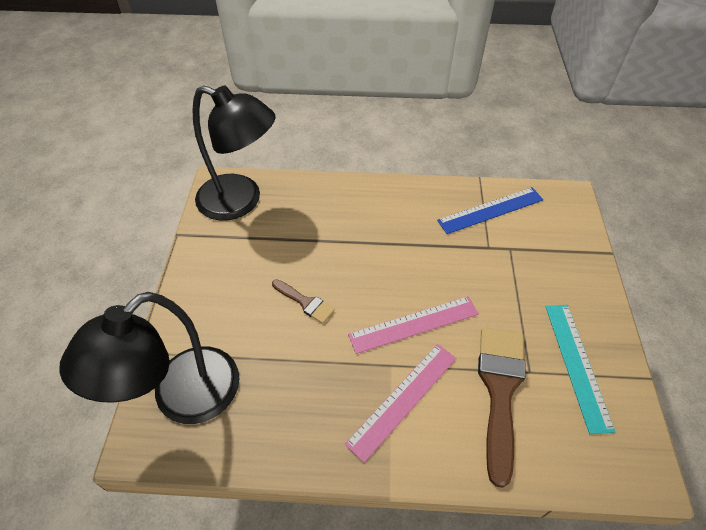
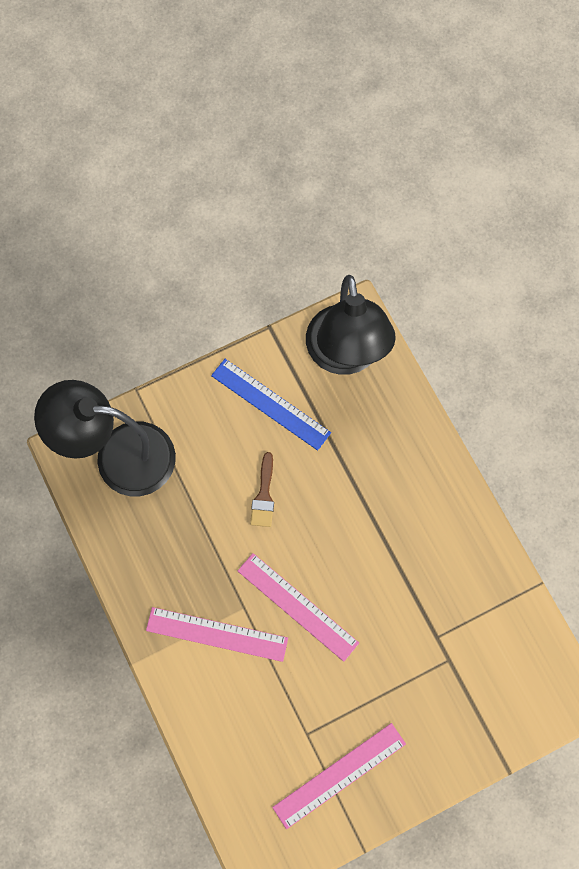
camera: 60 degrees right, 20 degrees up
(490, 210) = (493, 617): blue ruler -> blue ruler (270, 404)
(500, 390) = (272, 714): brown brush -> none
(577, 364) = (339, 775): turquoise ruler -> pink ruler

